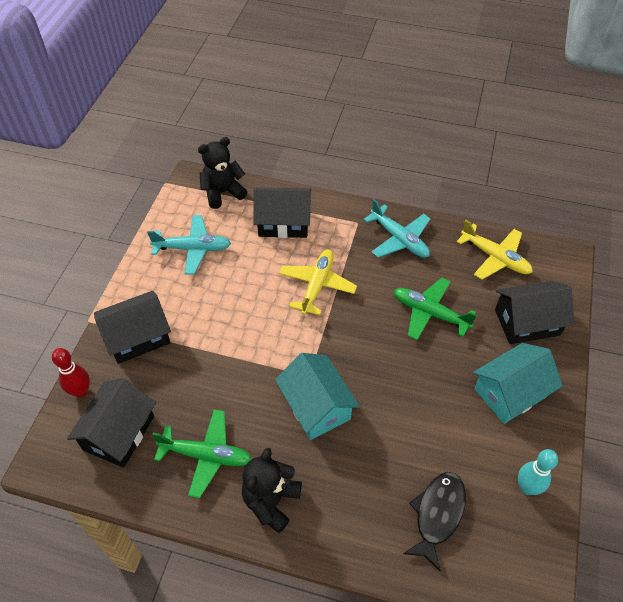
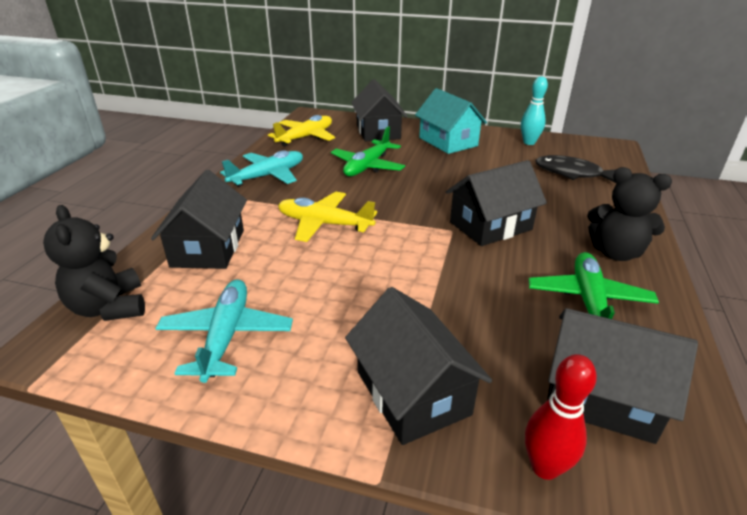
camera: 90 degrees left, 20 degrees down
(316, 406) = (490, 226): turquoise house -> black house

